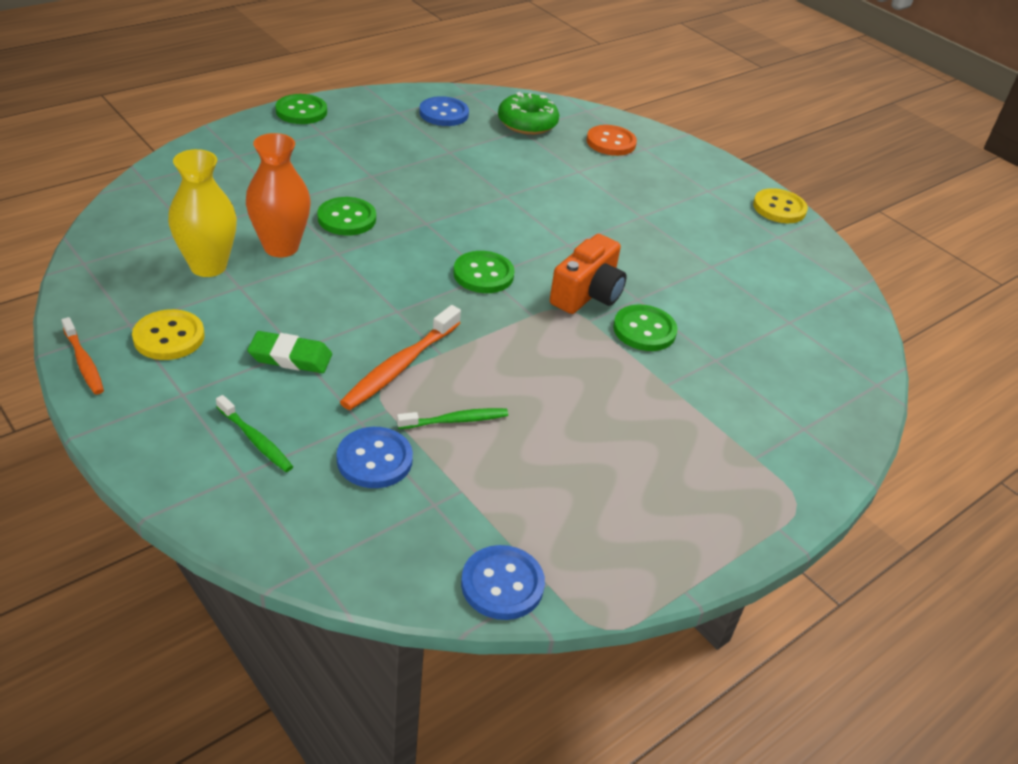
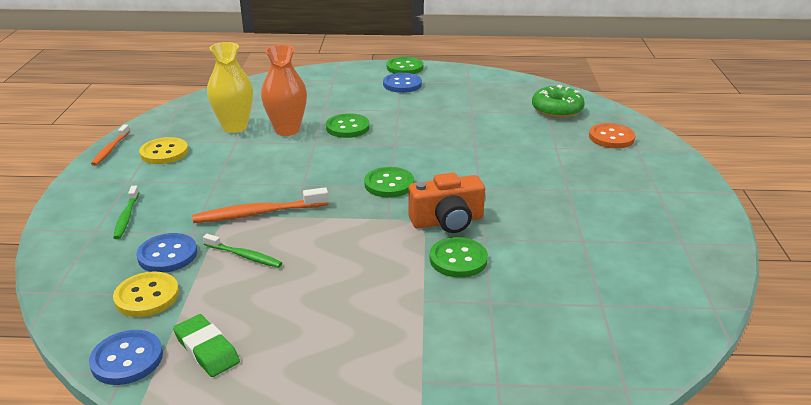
camera: 45 degrees right, 10 degrees down
(290, 357) = (207, 185): green eraser -> green eraser (207, 349)
(444, 113) = (500, 90): blue button -> blue button (402, 84)
(779, 208) = (714, 224): yellow button -> yellow button (147, 296)

